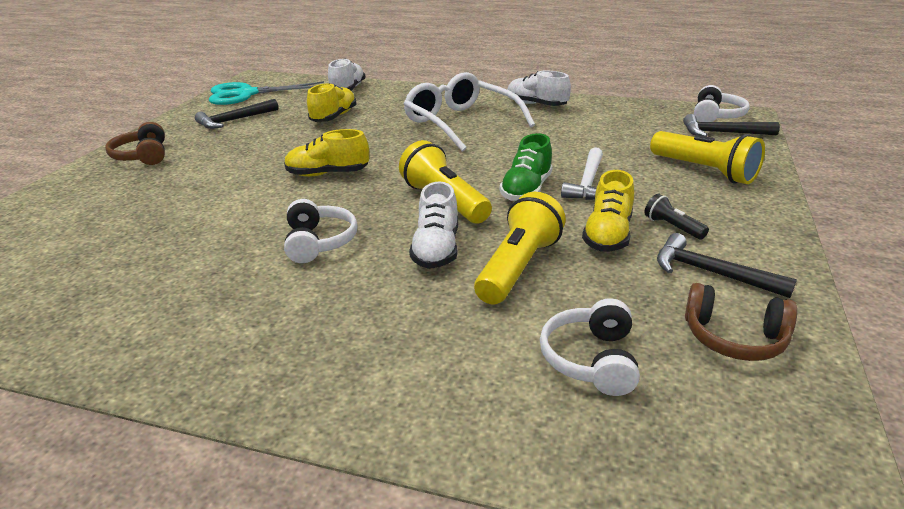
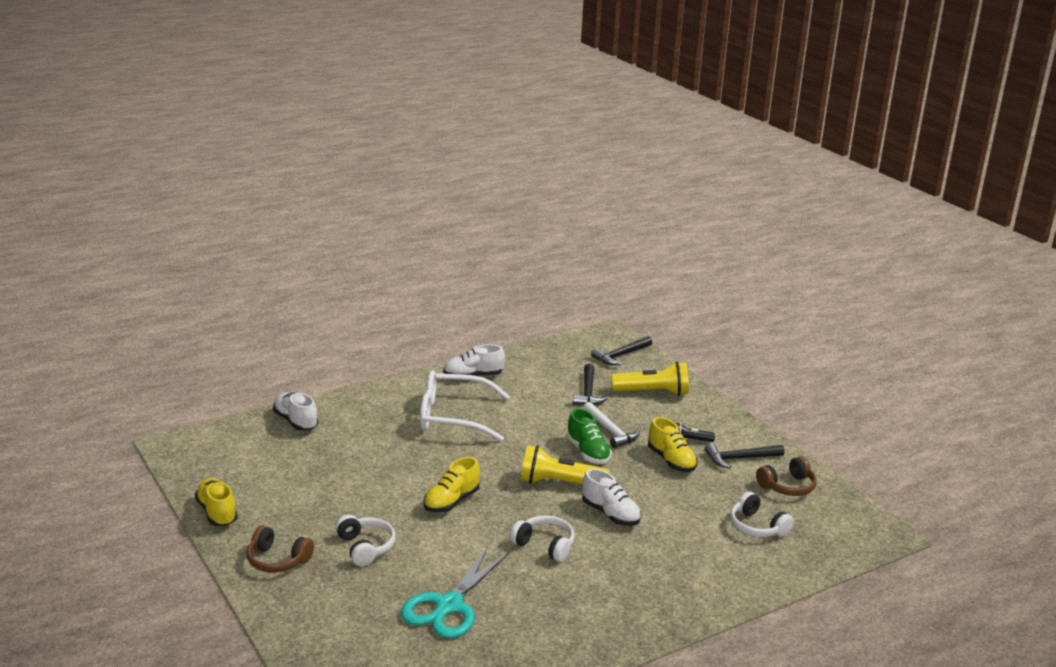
camera: 50 degrees left, 5 degrees down
(234, 120) = (271, 495): black hammer -> black hammer (588, 392)
(246, 94) = (211, 465): turquoise scissors -> turquoise scissors (449, 605)
(334, 117) = (348, 454): yellow shoe -> yellow shoe (217, 512)
(518, 267) = (663, 501): yellow flashlight -> none
(716, 116) = (597, 340): white headphones -> white headphones (365, 547)

